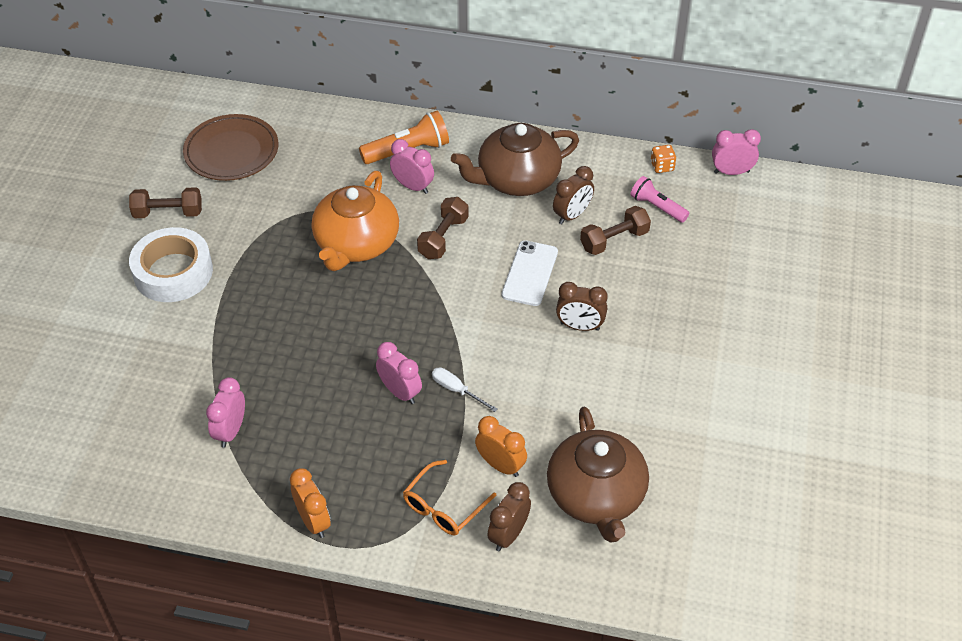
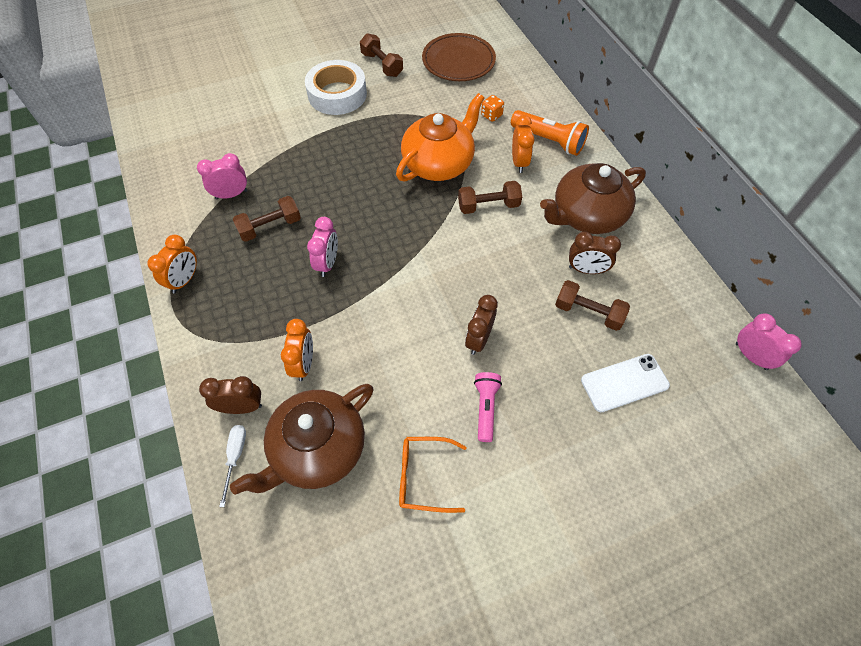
camera: 55 degrees right, 10 degrees up
(309, 417) = (270, 227): none -> brown dumbbell
(356, 244) = (439, 163): orange teapot -> orange teapot turned 150 degrees clockwise
(413, 186) = (519, 162): pink clock -> orange clock
(444, 506) = (243, 349): orange glasses -> orange glasses (424, 476)
(457, 390) = (354, 295): white screwdriver -> white screwdriver (235, 457)
(517, 179) = (587, 215): brown teapot -> brown teapot turned 60 degrees counterclockwise
(530, 273) = (502, 276): white phone -> white phone (624, 383)
(580, 326) = (479, 339): brown clock -> brown clock turned 45 degrees clockwise
(657, 207) = (653, 322): pink flashlight -> pink flashlight (485, 408)
(662, 166) = (701, 301): orange dice -> orange dice (491, 115)

